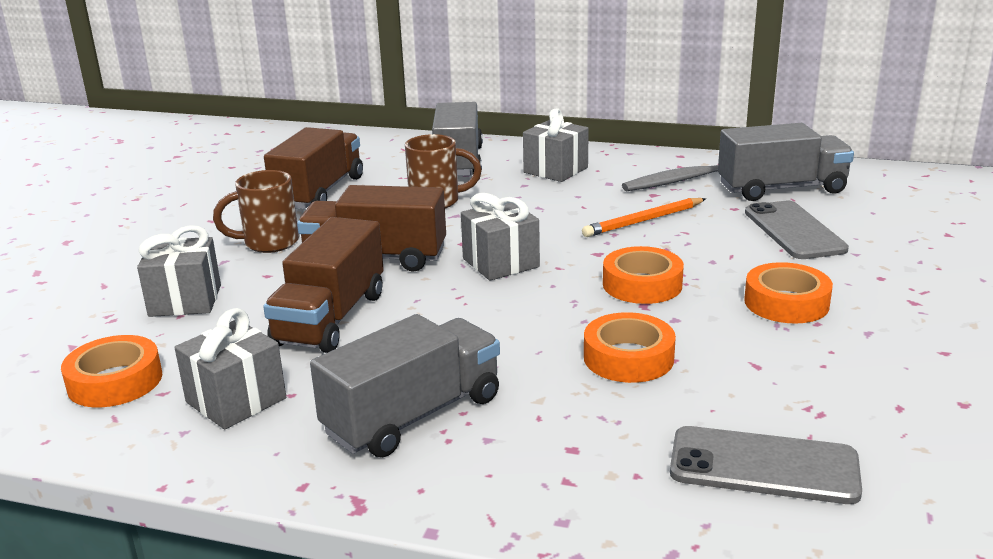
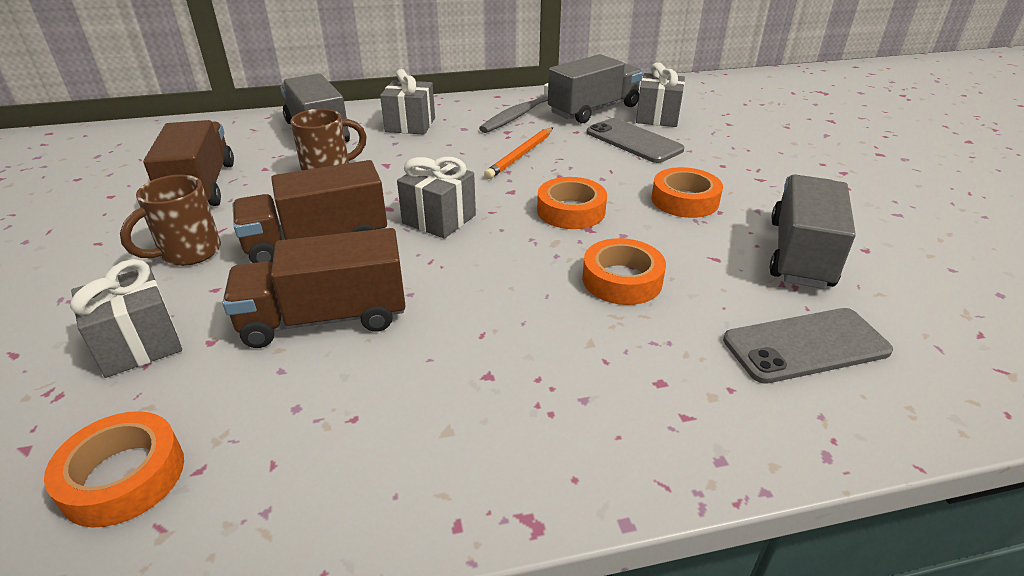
camera: 30 degrees left, 10 degrees up
(236, 400) = (297, 448): grey gift -> grey gift (657, 117)
(330, 318) = (325, 318): brown truck -> brown truck turned 90 degrees clockwise
(413, 415) = (497, 399): grey truck -> grey truck (800, 253)

